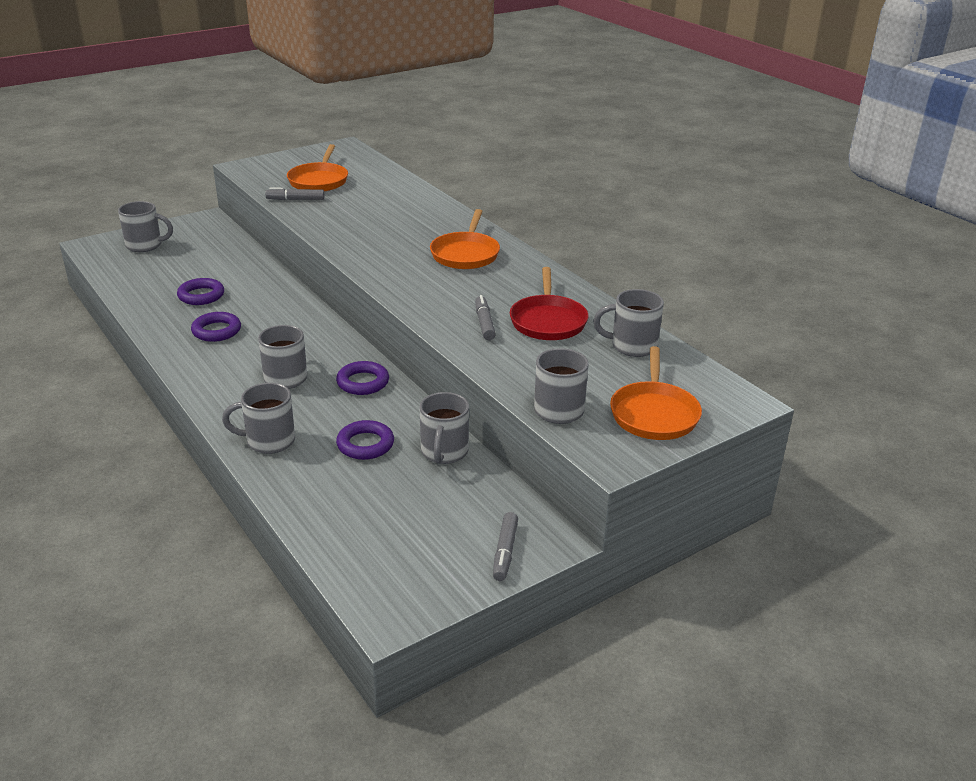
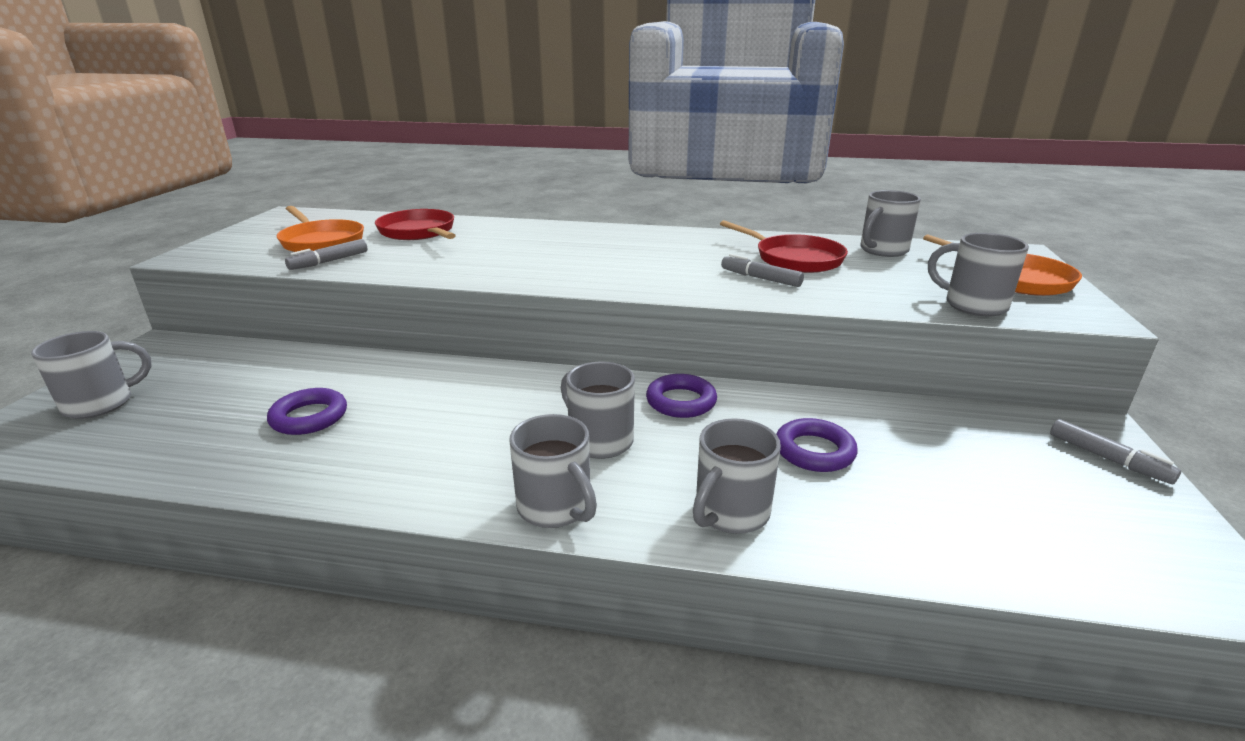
camera: 45 degrees left, 5 degrees down
(216, 331) = (410, 441): purple ring -> none
(380, 193) = (419, 232): none -> red pan
(444, 452) = (879, 415): grey mug -> grey mug (556, 508)
(465, 254) = (612, 244): orange pan -> none

